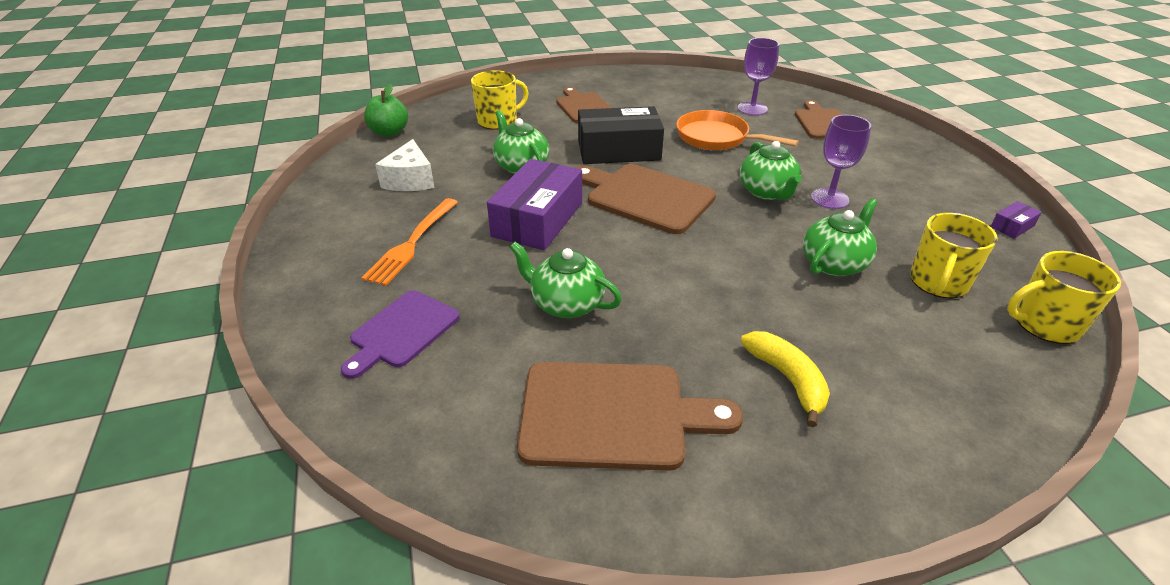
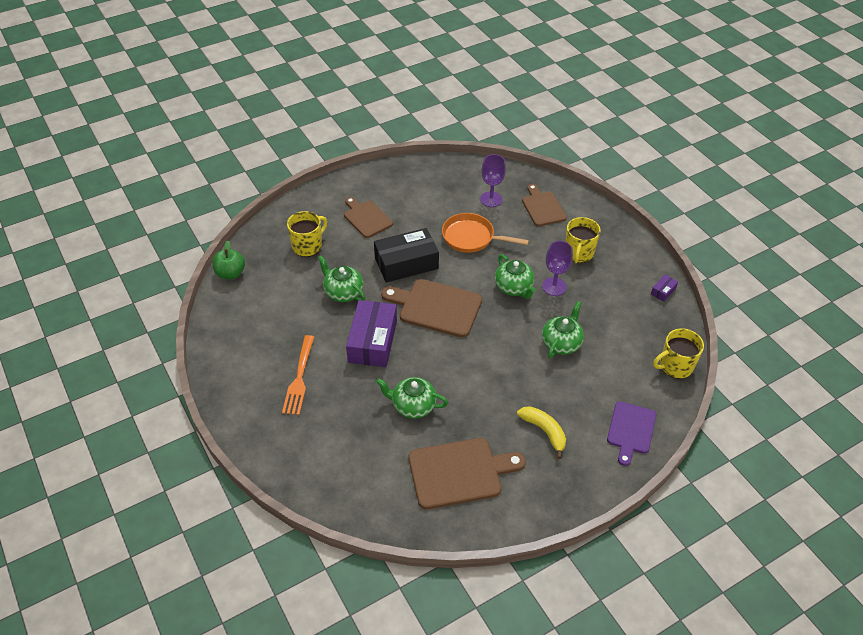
camera: 15 degrees left, 10 degrees up
(402, 331) = (325, 445): purple cutting board -> purple cutting board (631, 430)
(410, 180) = (271, 321): white cheese -> none
(938, 282) = (620, 346): yellow mug -> yellow mug (578, 253)

